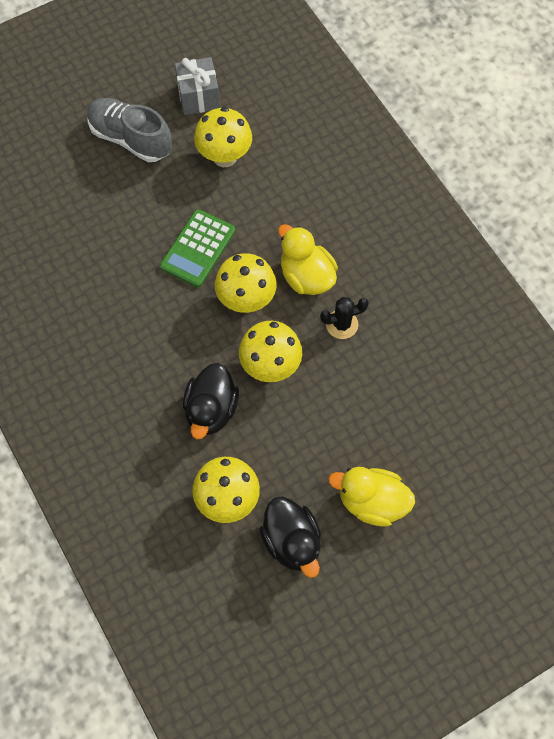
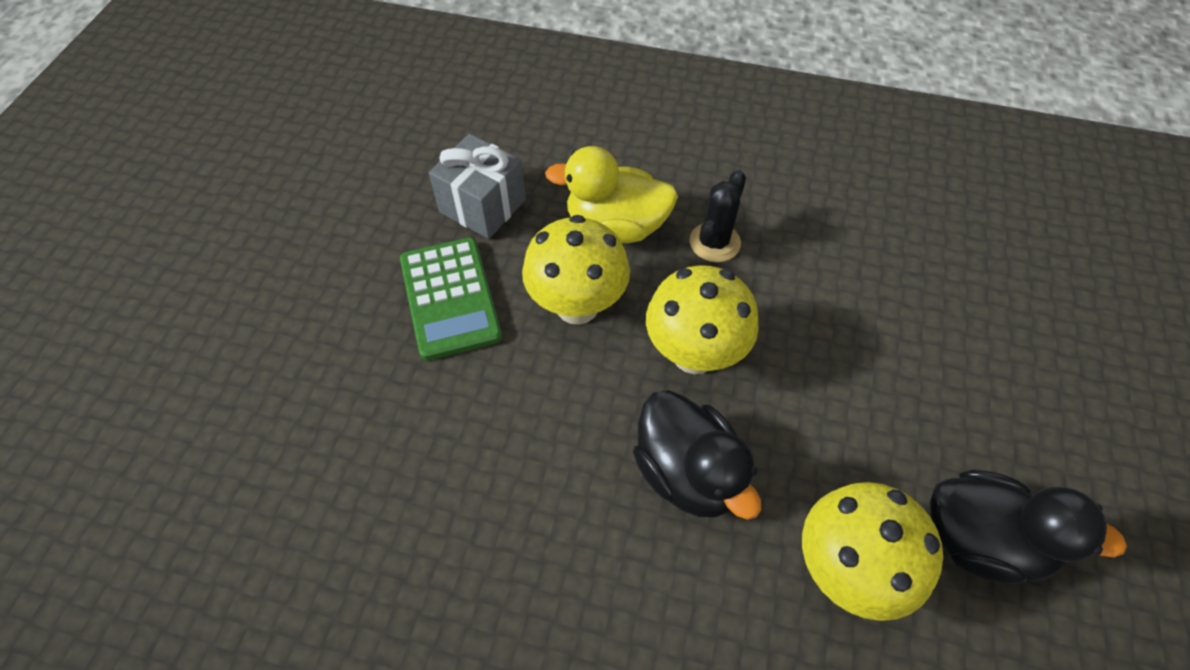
camera: 45 degrees left, 10 degrees down
(131, 139) = (221, 245): grey shoe -> none
(198, 97) = (272, 144): grey gift -> grey gift (482, 206)
(224, 157) = (374, 179): yellow mushroom -> none
(371, 501) = (990, 399): yellow duck -> none

